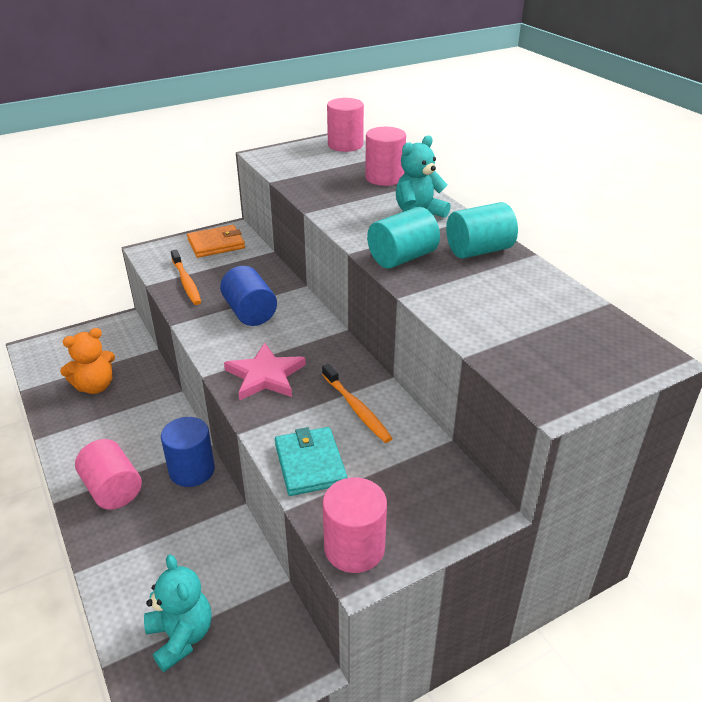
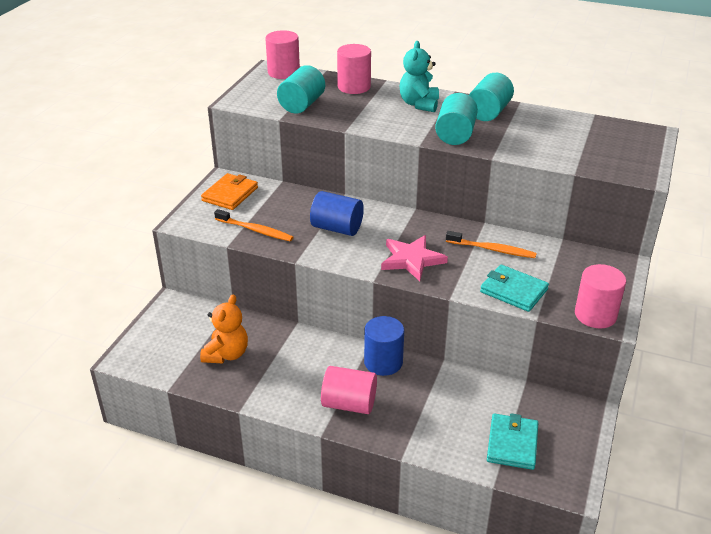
camera: 40 degrees left, 0 degrees up
(181, 636) = (512, 444): turquoise teddy bear -> turquoise wallet
(310, 176) = (302, 105): none -> turquoise cylinder

